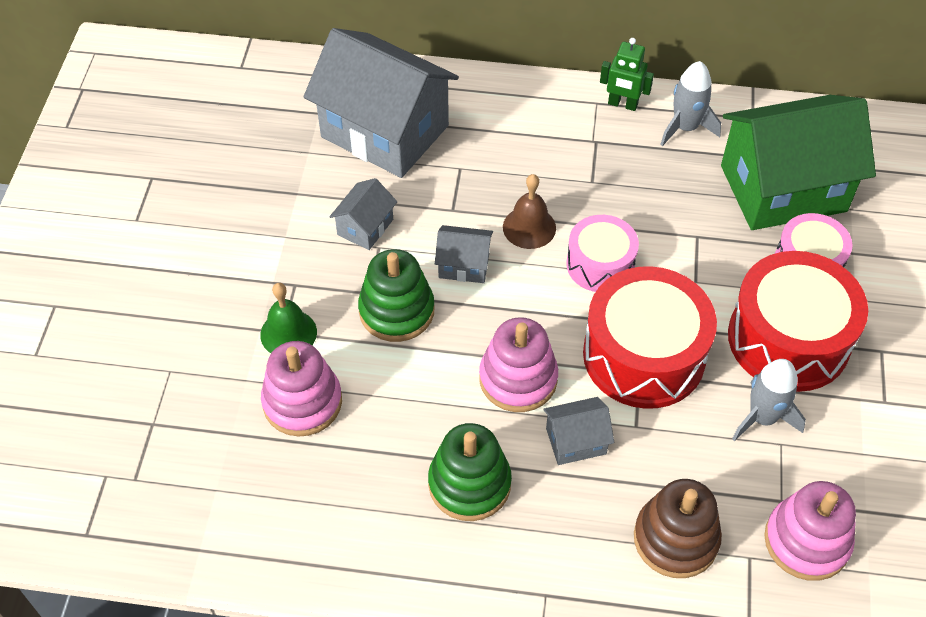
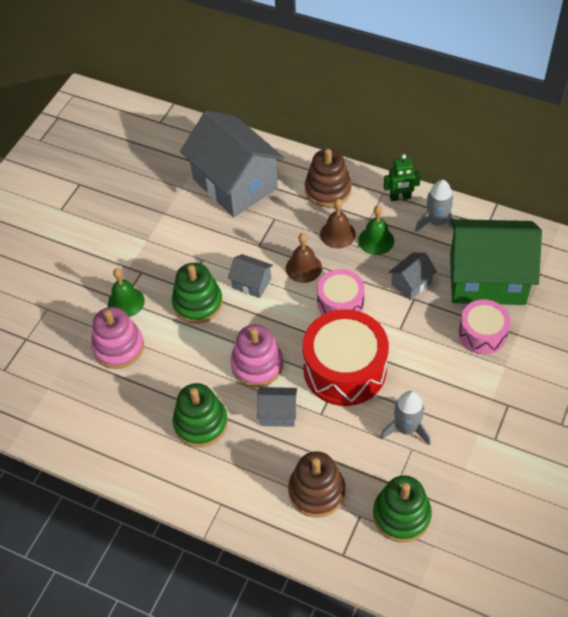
camera: 20 degrees right, 0 degrees up
(365, 227) = (198, 244): grey house -> grey house (411, 283)
(519, 113) = (328, 189): none -> brown stacking toy
(557, 171) = (337, 234): none -> brown bell
(614, 168) = (376, 240): none -> green bell
(622, 104) = (400, 197): green robot -> green robot turned 45 degrees counterclockwise
(788, 339) = (446, 382): red drum -> none
(806, 541) = (401, 515): pink stacking toy -> green stacking toy

